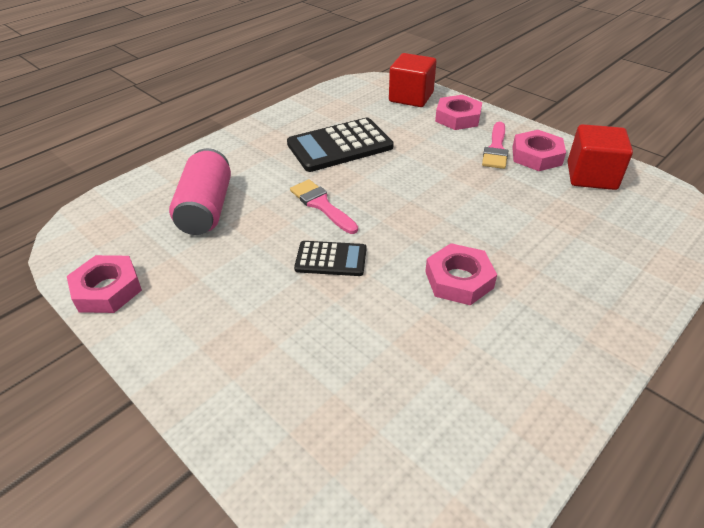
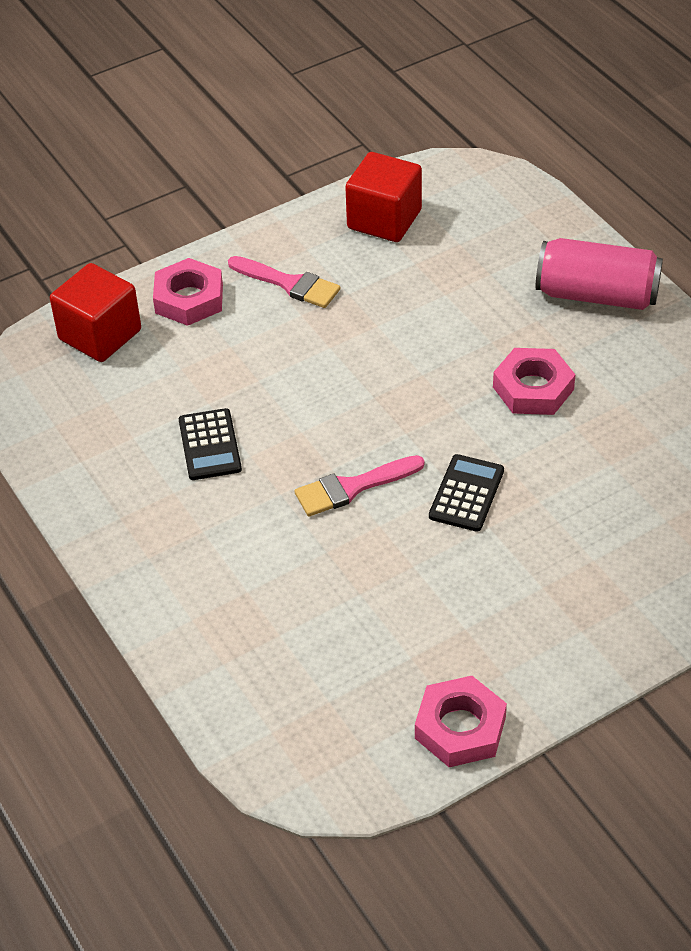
camera: 75 degrees left, 5 degrees up
(206, 208) = (316, 617): pink can -> pink can (596, 295)
(340, 146) = (210, 445): black calculator -> black calculator, size x0.57
(536, 156) = (321, 251): pink nut -> none

